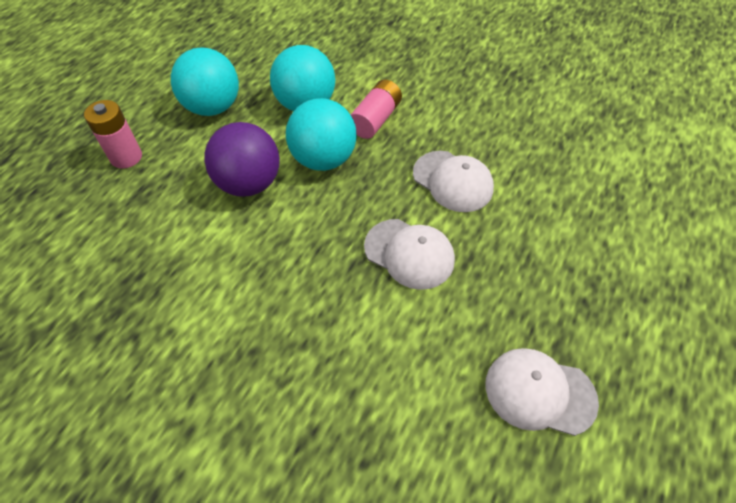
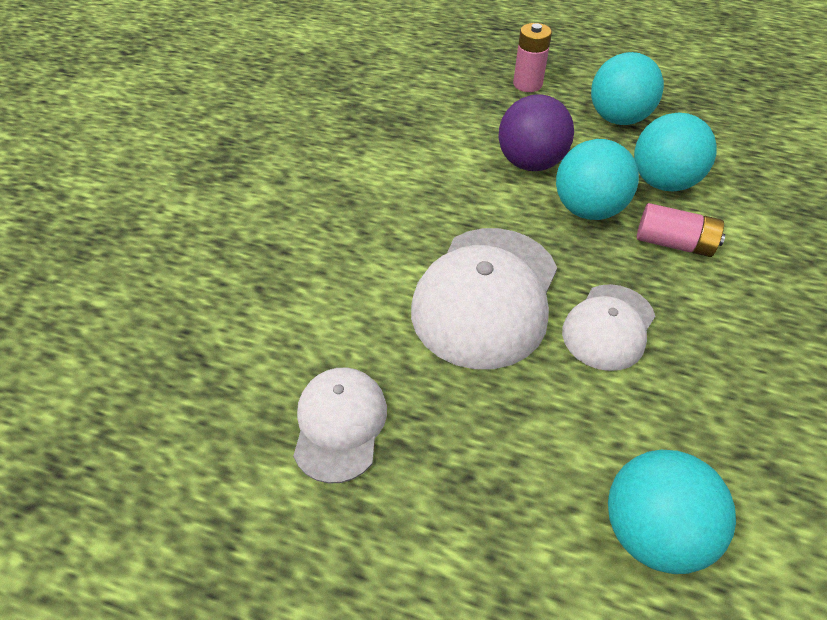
camera: 80 degrees right, 5 degrees down
(409, 253) = (486, 296): white cap -> white cap, size x1.72
(616, 205) = (652, 530): none -> turquoise ball

